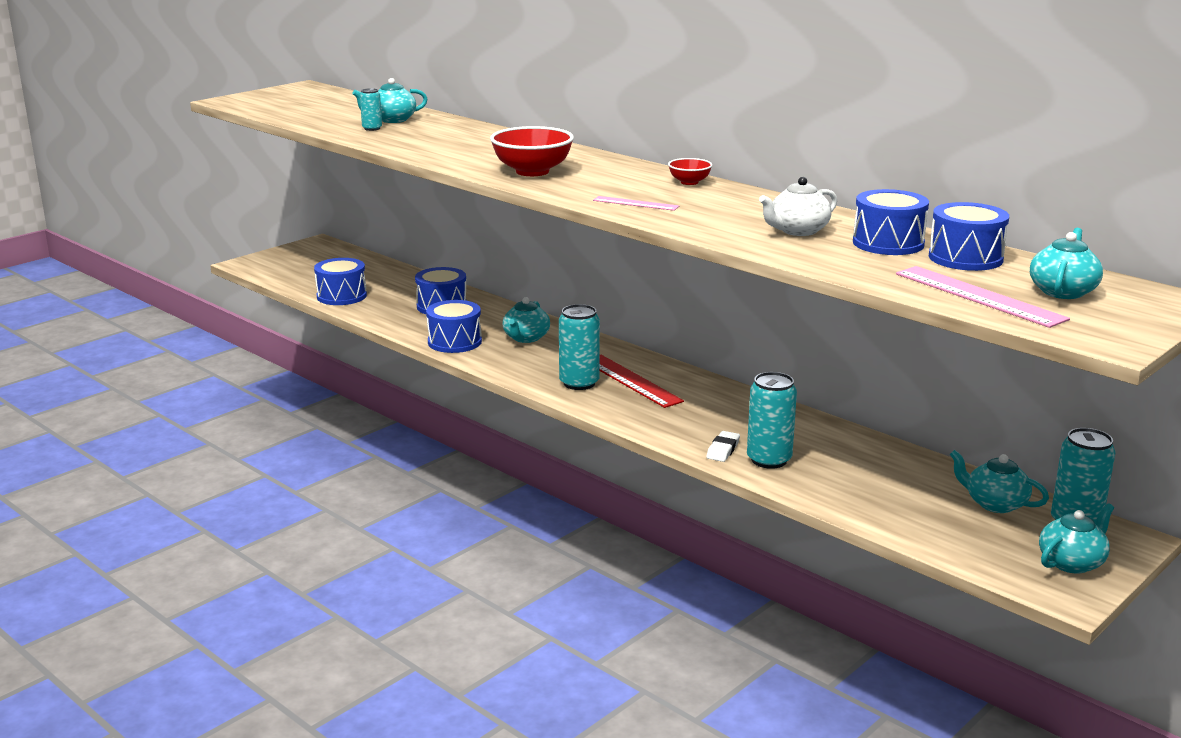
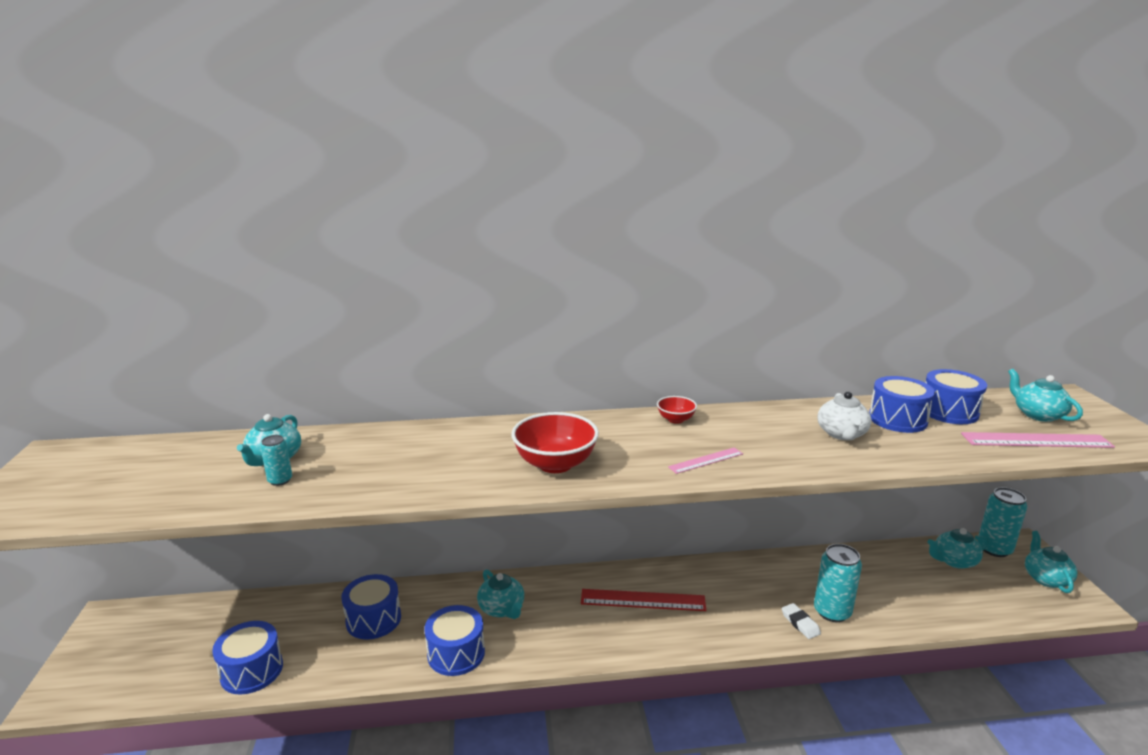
camera: 50 degrees left, 0 degrees up
(579, 383) = (619, 629): turquoise can -> none

